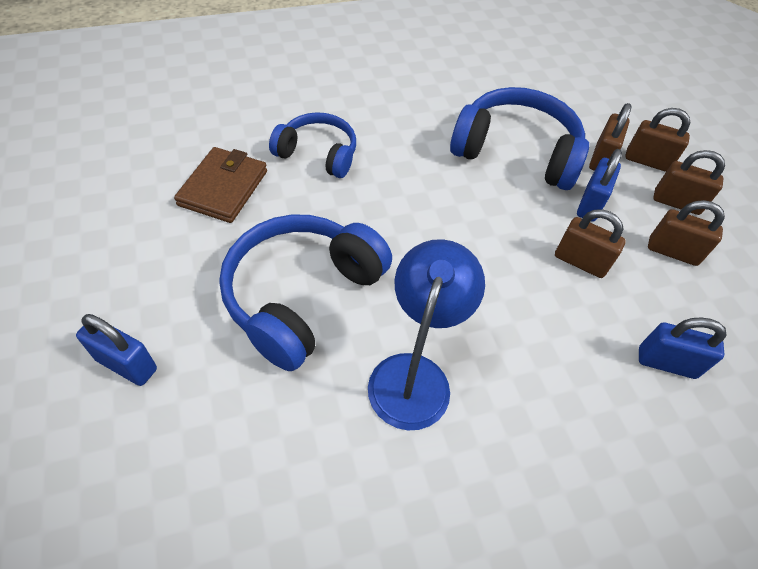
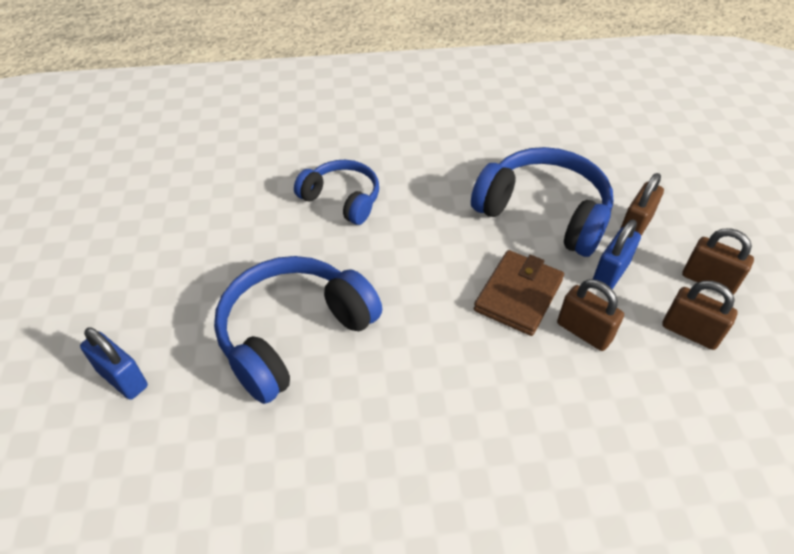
camera: 15 degrees right, 5 degrees down
(223, 188) = (245, 225): brown wallet -> brown wallet (518, 295)
(414, 374) = (383, 423): blue lamp -> none
(647, 161) = (686, 233): brown padlock -> none
(666, 362) = (652, 447): blue padlock -> none

